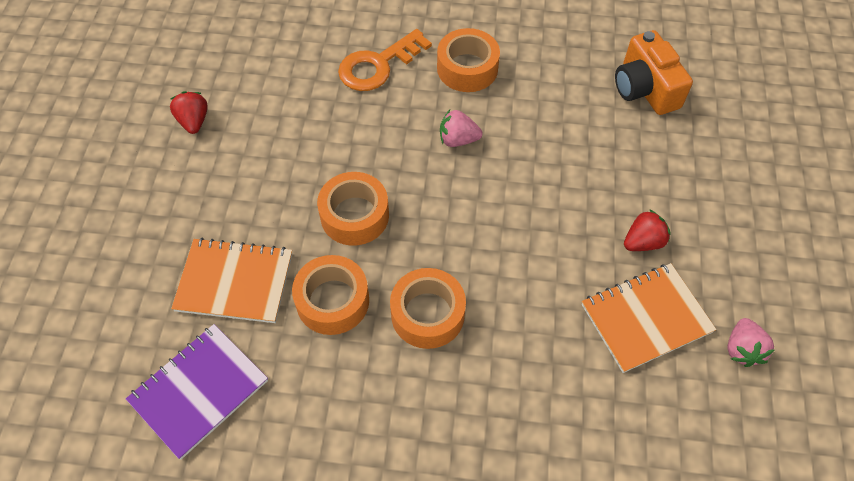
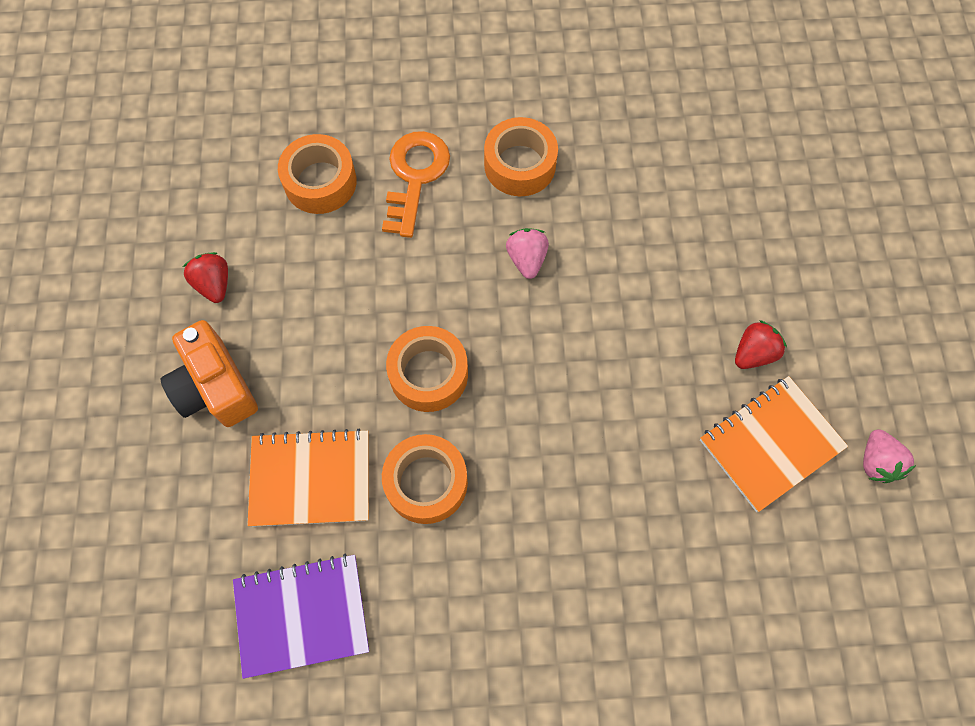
camera: 10 degrees left, 10 degrees up
(199, 391) = (302, 615): purple notebook -> purple notebook turned 45 degrees clockwise
(378, 65) = (415, 176): orange key -> orange key turned 150 degrees clockwise
(427, 314) = (534, 480): orange tape -> orange tape (320, 182)
(458, 139) = (527, 259): pink strawberry -> pink strawberry turned 90 degrees clockwise
(645, 89) = (726, 160): orange camera -> orange camera (215, 387)

